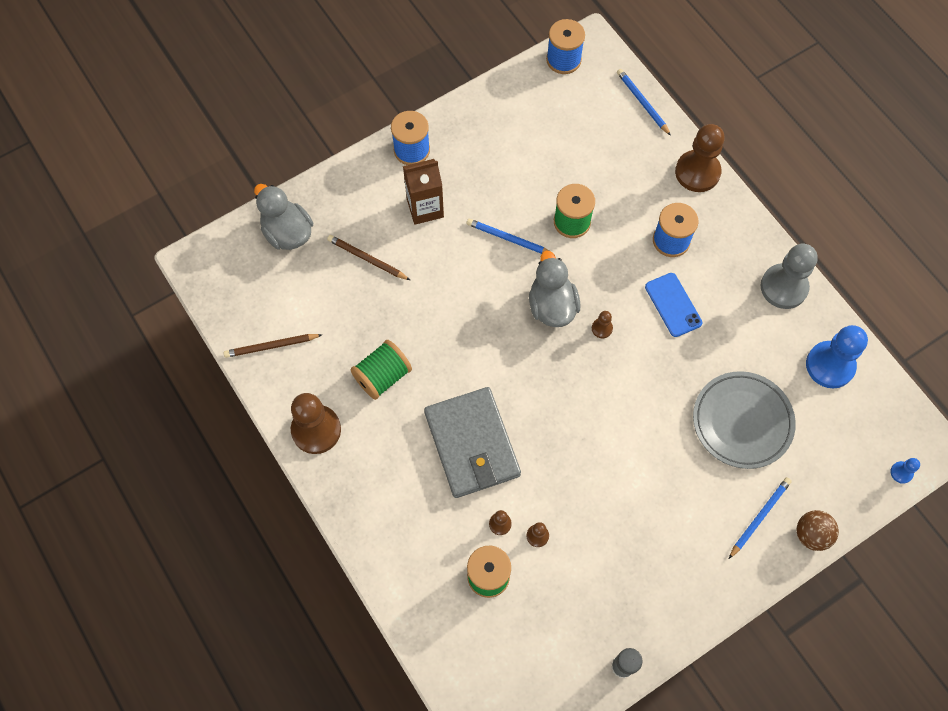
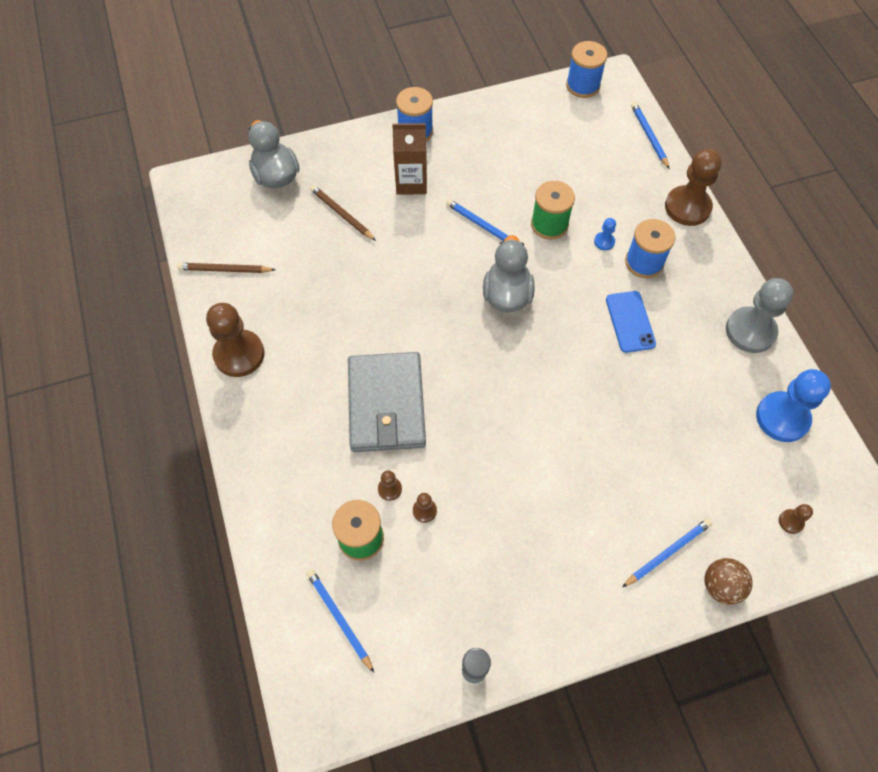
camera: 15 degrees right, 5 degrees down
(382, 376) = (320, 321): green spool -> none
(492, 653) = (339, 619): none -> blue pencil
(602, 328) = (551, 327): brown pawn -> brown pawn (791, 522)
(742, 421) = (673, 451): grey plate -> none
(901, 472) = (838, 546): blue pawn -> blue pawn (604, 242)

